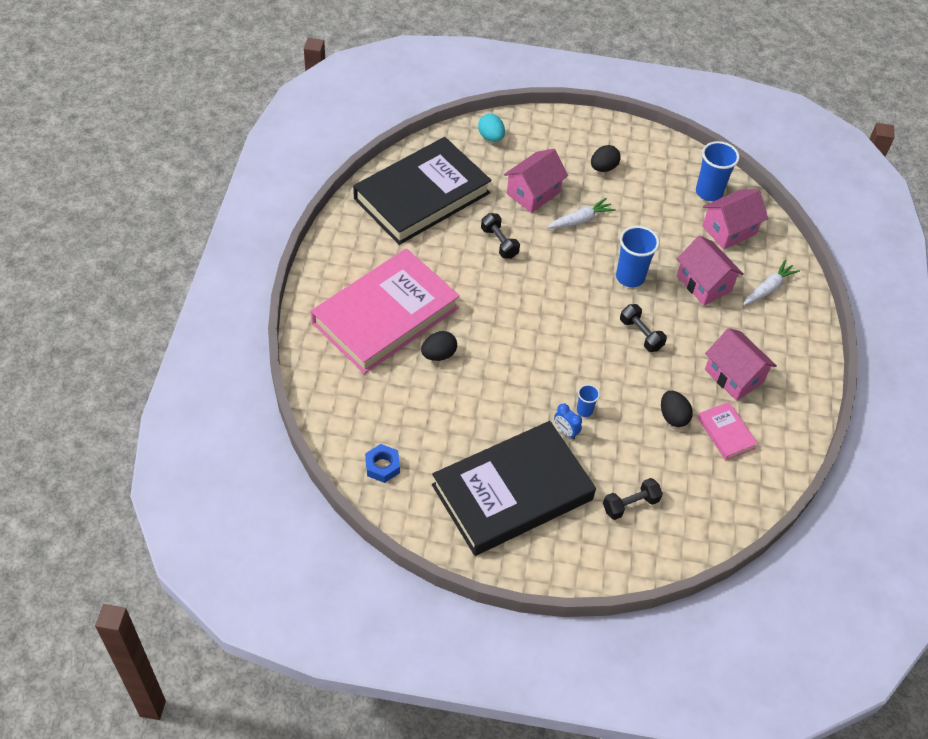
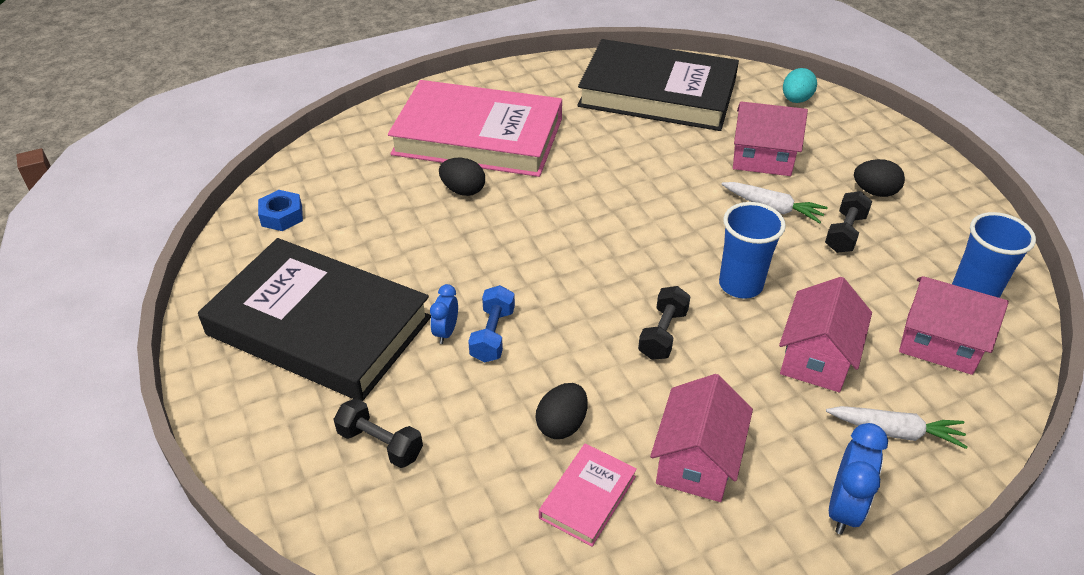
camera: 60 degrees right, 10 degrees down
(499, 243) = (662, 165): black dumbbell -> black dumbbell (845, 233)
(584, 411) = (492, 335): blue cup -> blue dumbbell
(796, 339) = (844, 508): none -> blue clock

